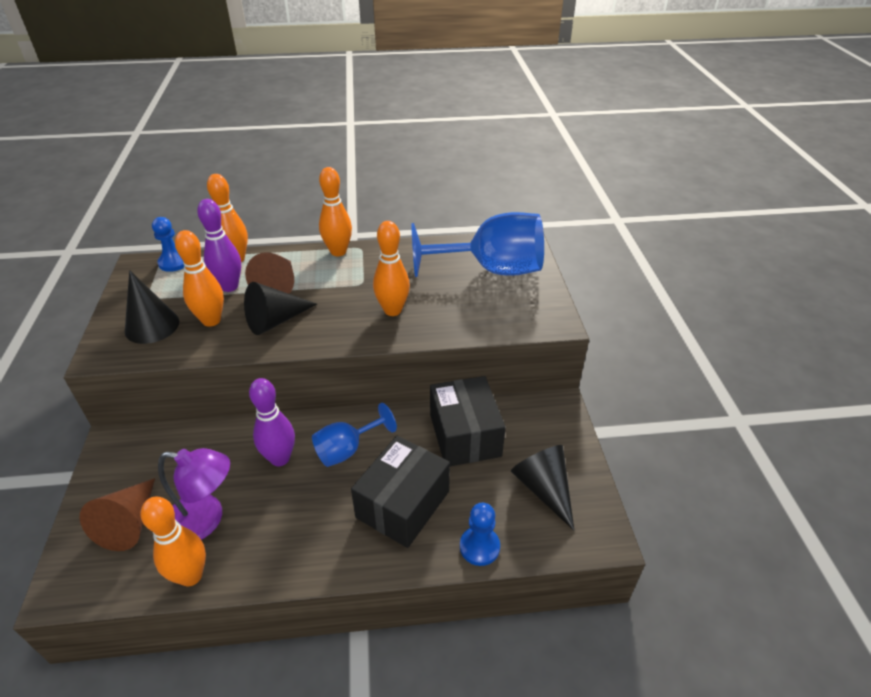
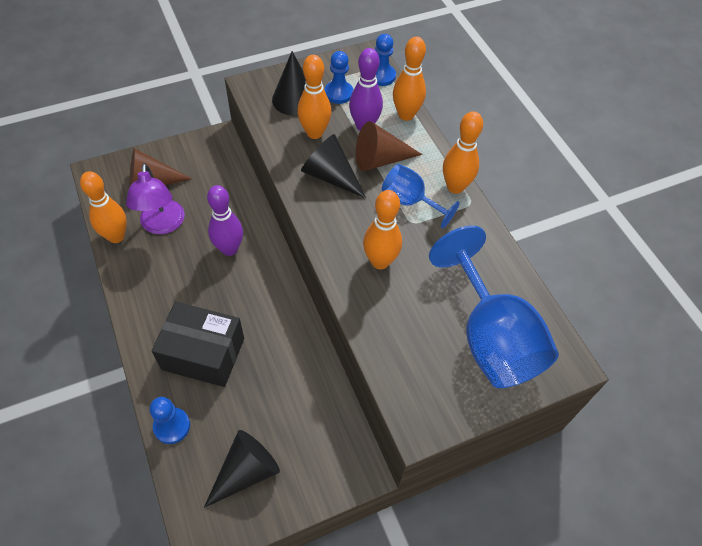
camera: 70 degrees right, 15 degrees up
(172, 294) = (338, 93): none -> blue pawn
(347, 449) = (251, 293): blue goblet -> blue goblet (410, 201)
(465, 435) = (294, 385): black box -> none

